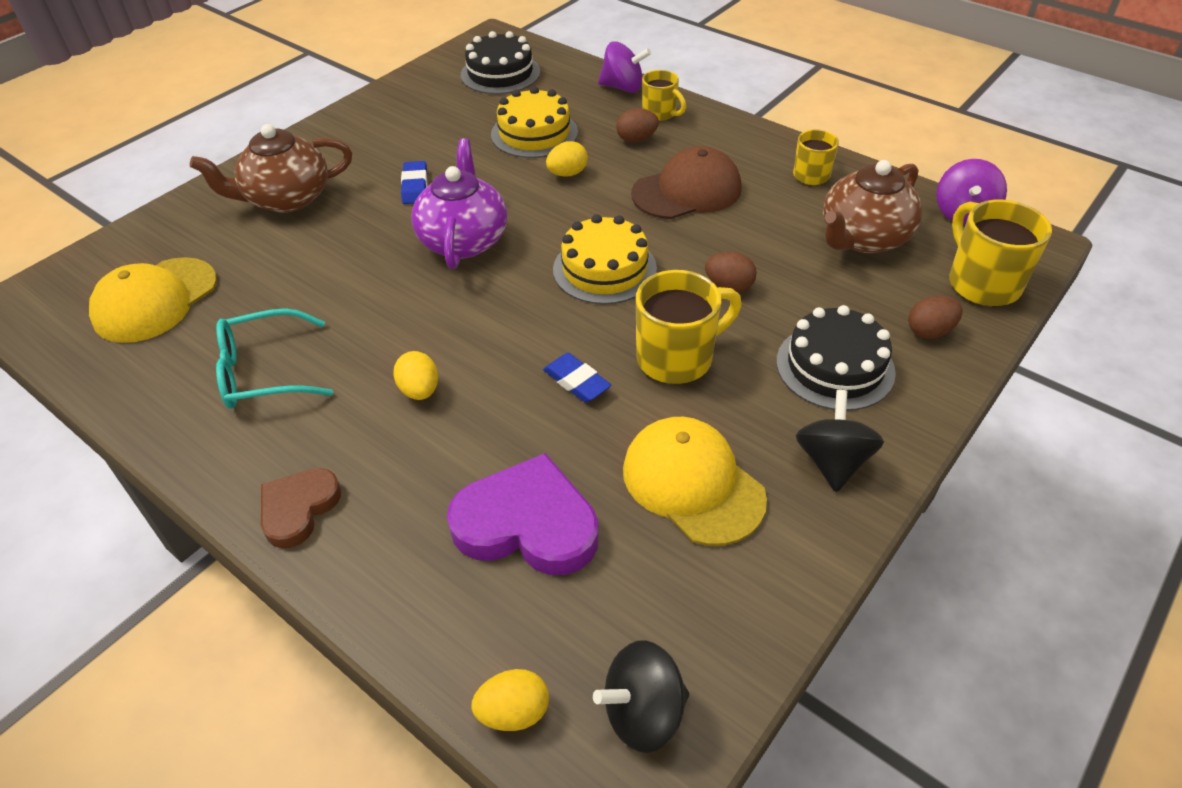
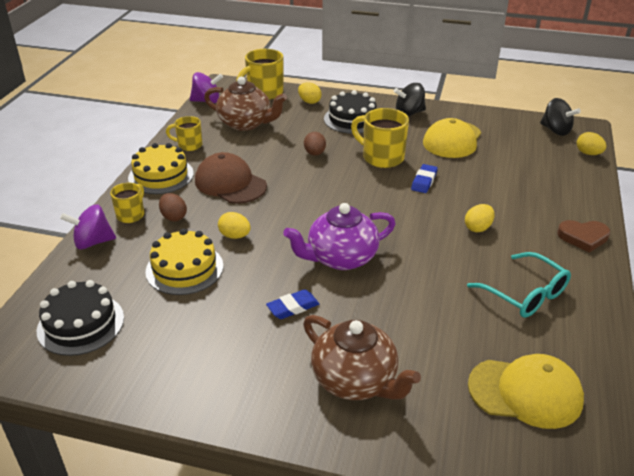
camera: 115 degrees left, 10 degrees down
(527, 524) = (515, 172): purple heart -> none
(604, 269) = (329, 195): yellow cake -> yellow cake (161, 176)
(623, 88) = (93, 242): purple spinning top -> purple spinning top turned 90 degrees counterclockwise
(929, 331) = (309, 101): brown egg -> yellow egg

